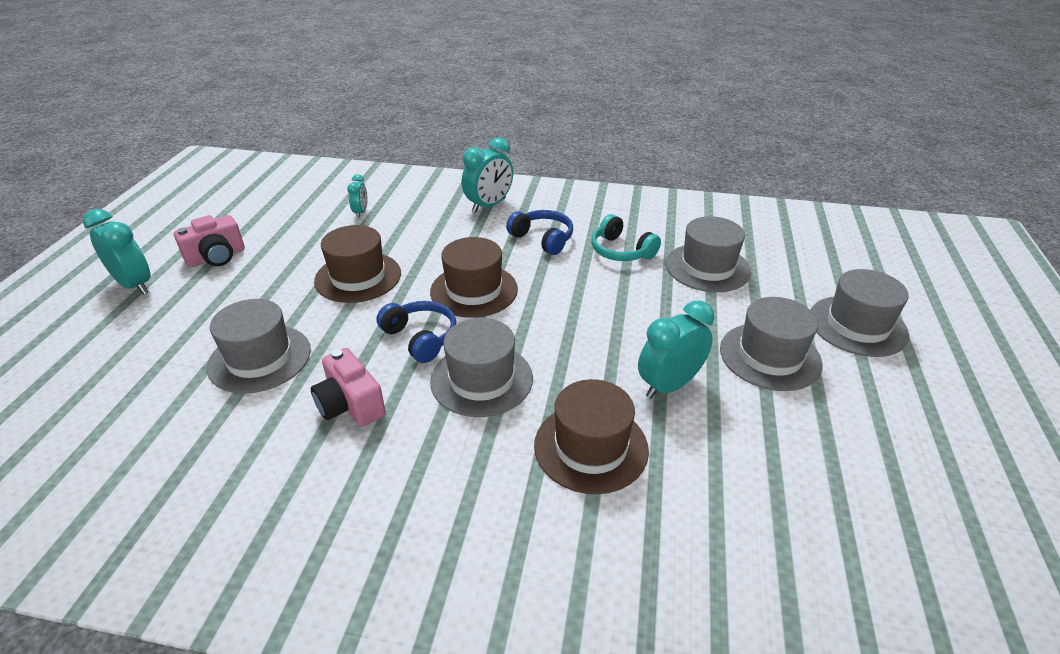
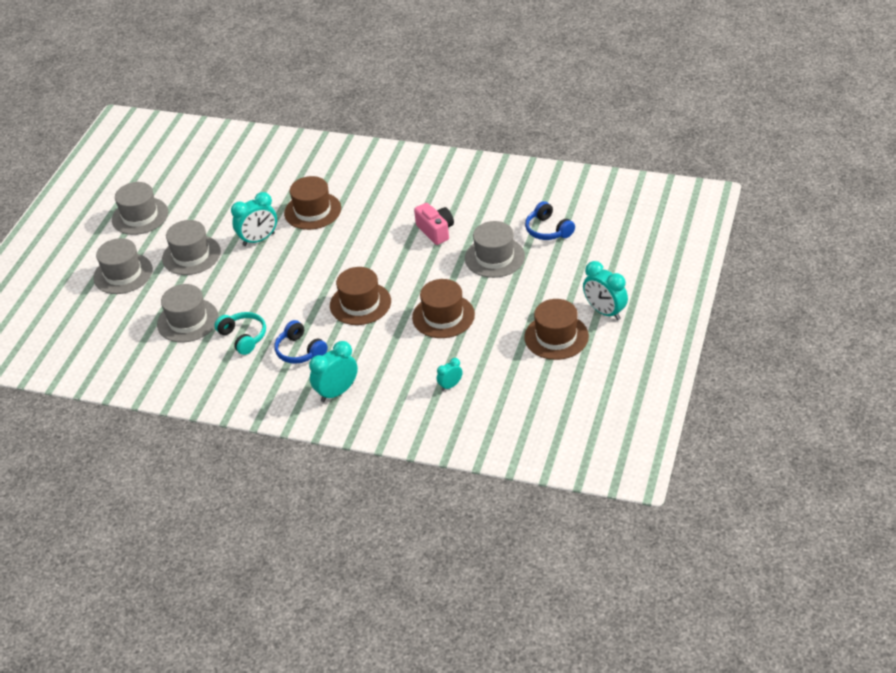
camera: 170 degrees left, 5 degrees up
(216, 257) = (556, 337): pink camera -> brown hat
(361, 212) = (450, 385): turquoise clock -> turquoise clock turned 45 degrees clockwise
(420, 338) = (397, 269): blue headphones -> blue headphones (548, 230)
(481, 379) = (363, 244): grey hat -> grey hat (140, 216)

